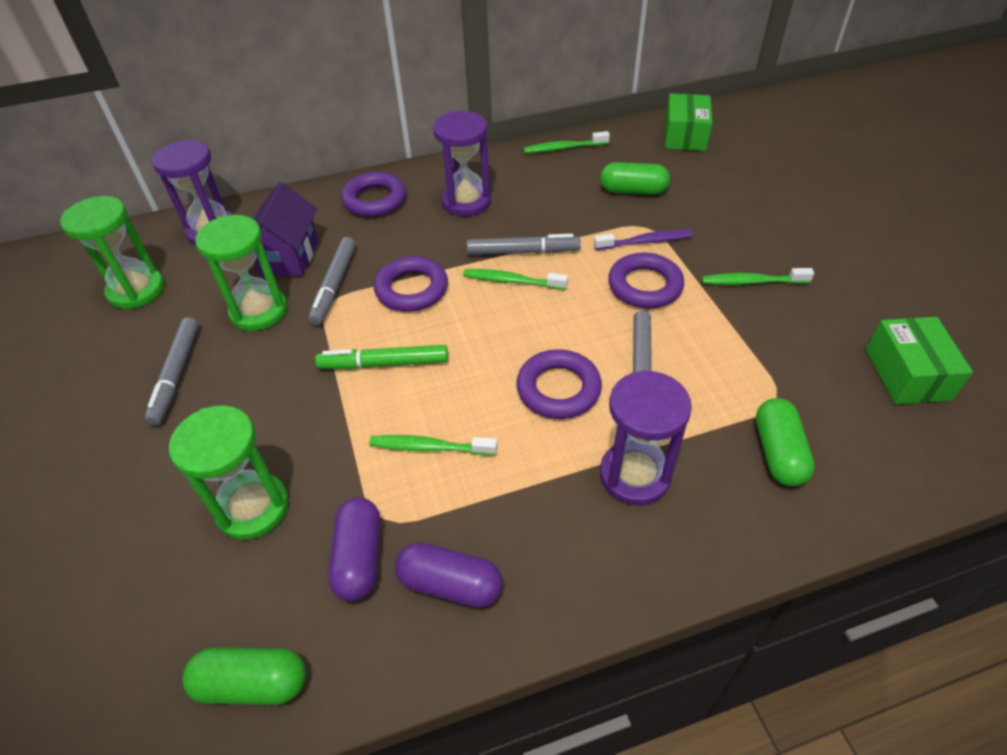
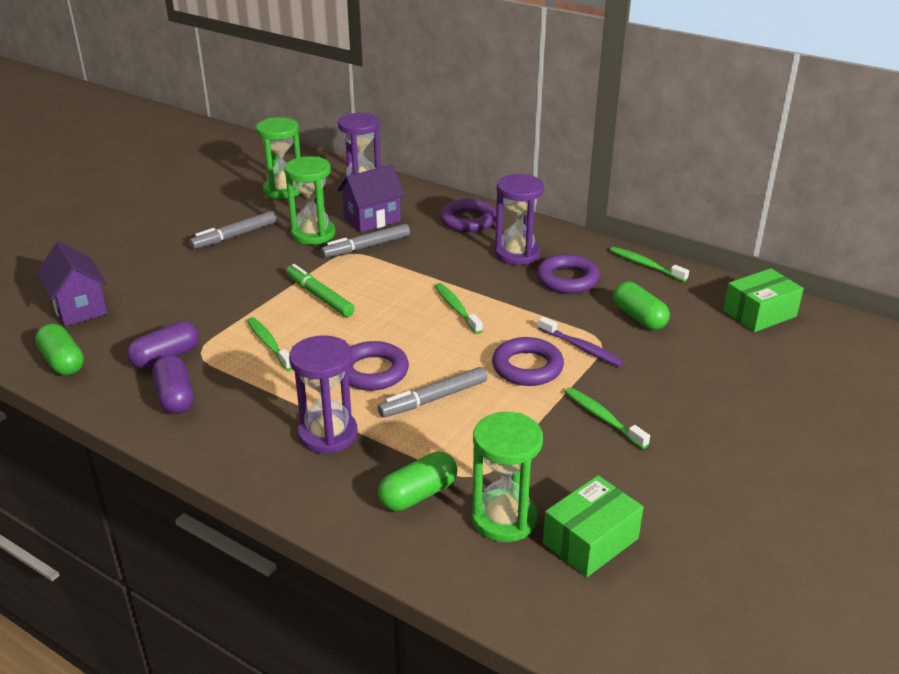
camera: 50 degrees right, 15 degrees down
(142, 608) = (79, 308): none -> purple house
(253, 508) = (167, 307): green hourglass -> green hourglass (504, 518)
(412, 289) = (398, 275): purple ring -> purple ring (567, 279)
(522, 252) = (494, 300): grey marker -> none

